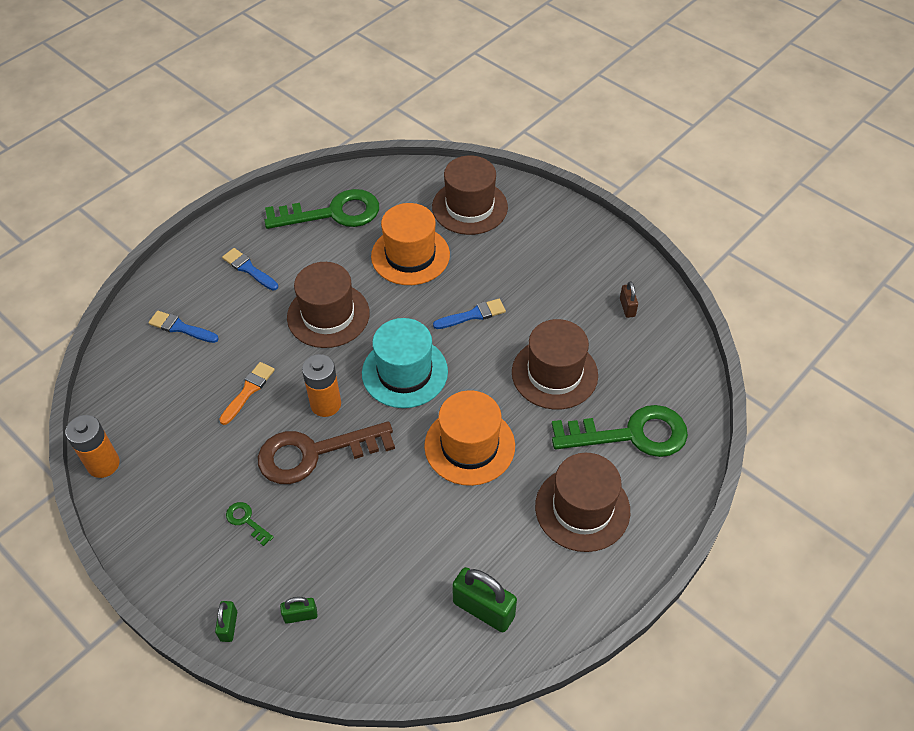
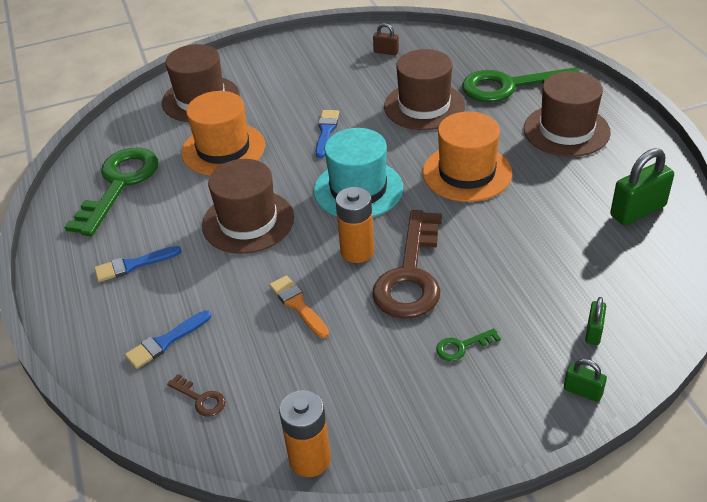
camera: 60 degrees left, 10 degrees down
(135, 375) = (201, 399): none -> brown key
(631, 434) = (510, 86): green key -> green key turned 120 degrees counterclockwise

